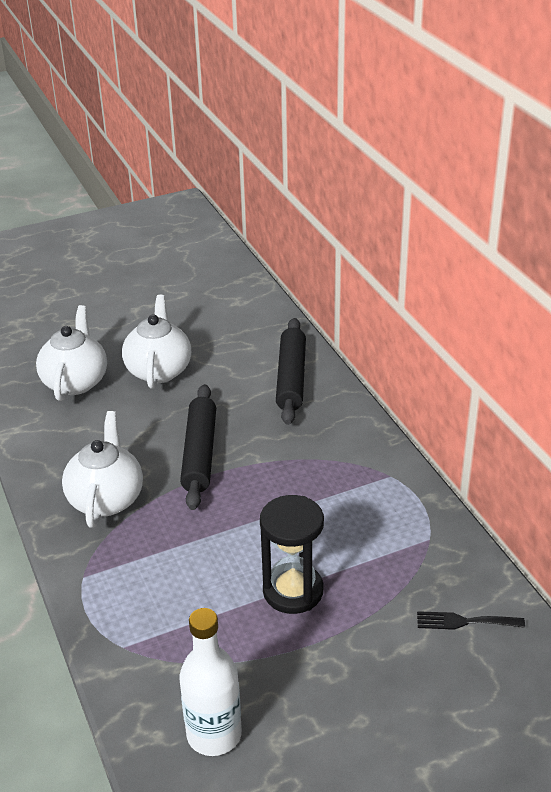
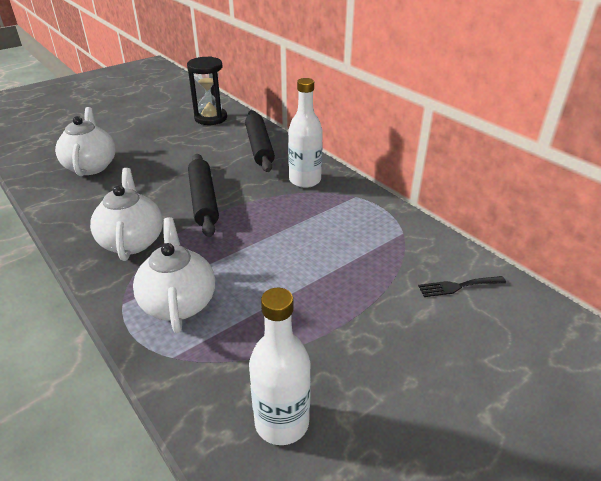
camera: 15 degrees left, 0 degrees up
(159, 370) = (157, 152): white teapot -> white teapot (178, 302)
(293, 591) = (311, 286): black hourglass -> black hourglass (211, 118)
(334, 441) = (305, 180): none -> white bottle

